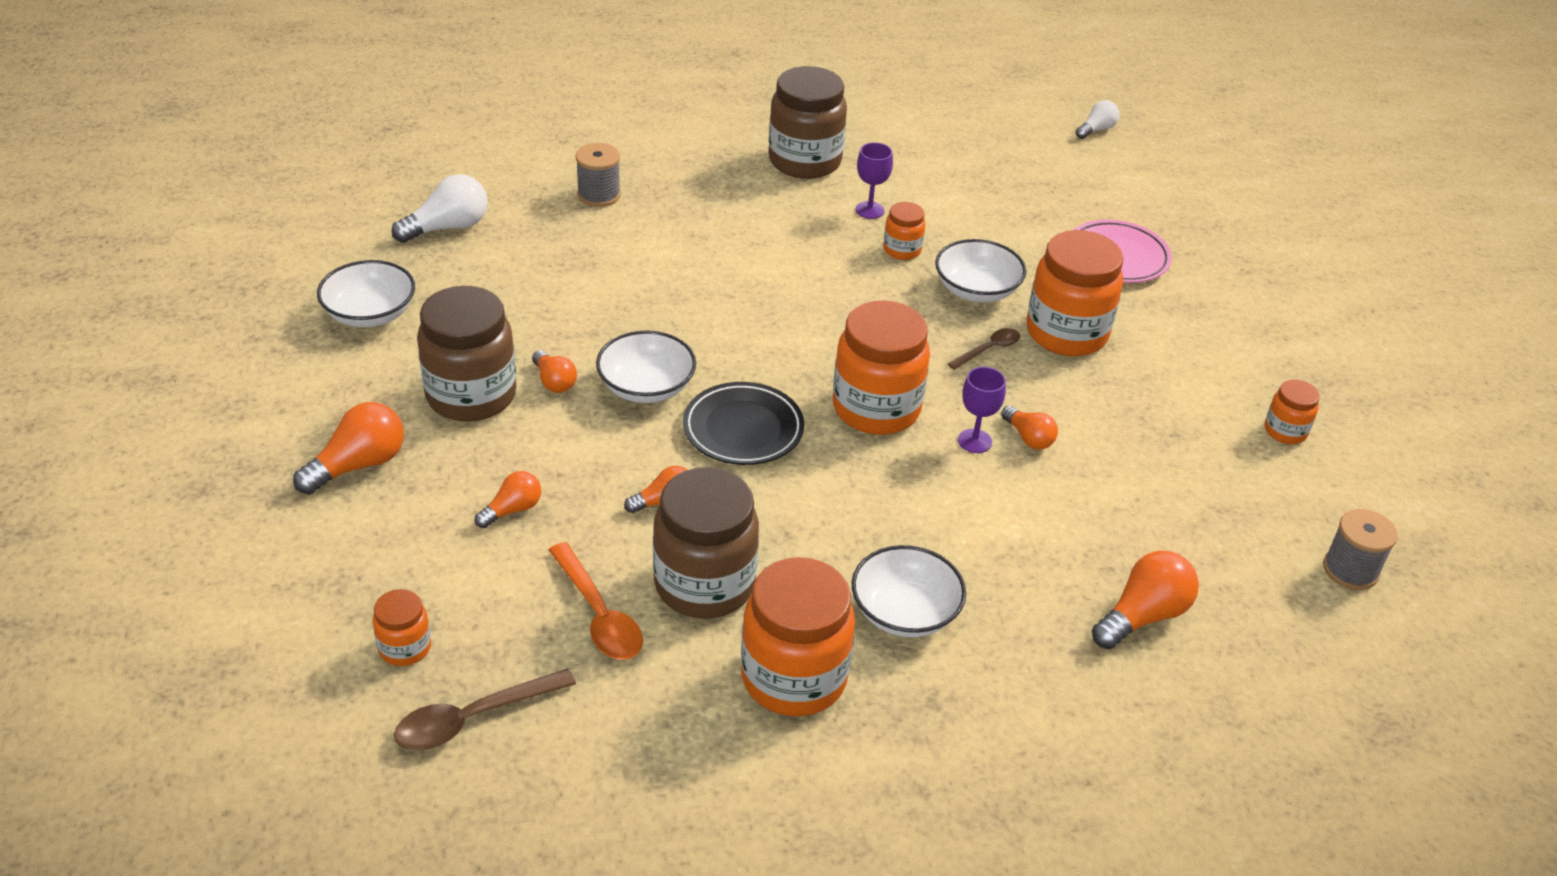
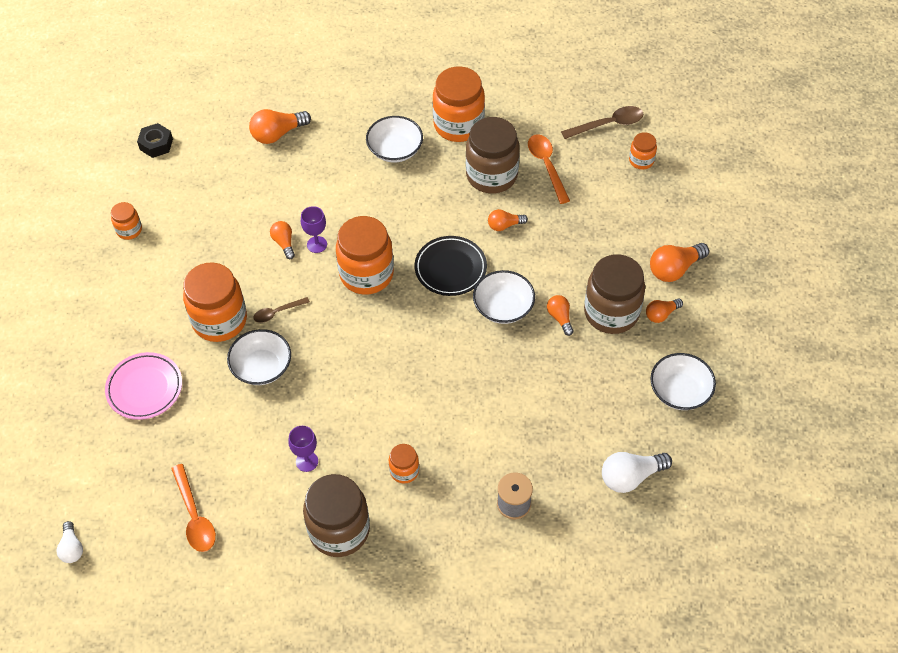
camera: 165 degrees left, 15 degrees up
(512, 510) = (588, 230): orange light bulb -> orange light bulb (661, 314)
(902, 250) = (298, 413): orange jar -> orange jar (404, 471)
(977, 160) = (195, 516): none -> orange spoon
(1096, 130) = (72, 548): white light bulb -> white light bulb turned 75 degrees counterclockwise
(1350, 570) = (156, 144): grey spool -> black nut

